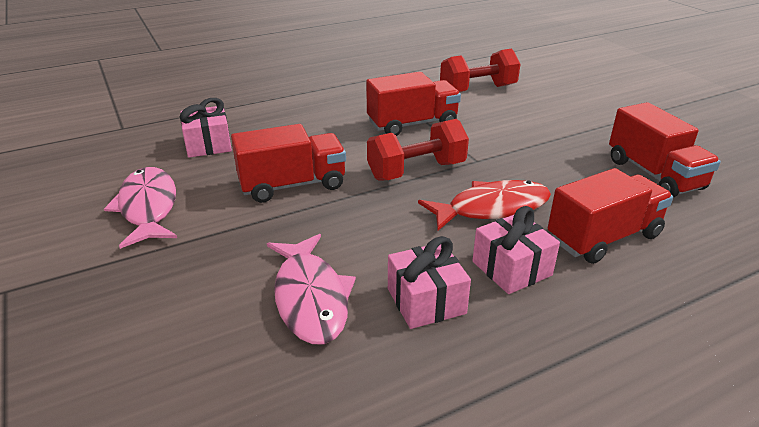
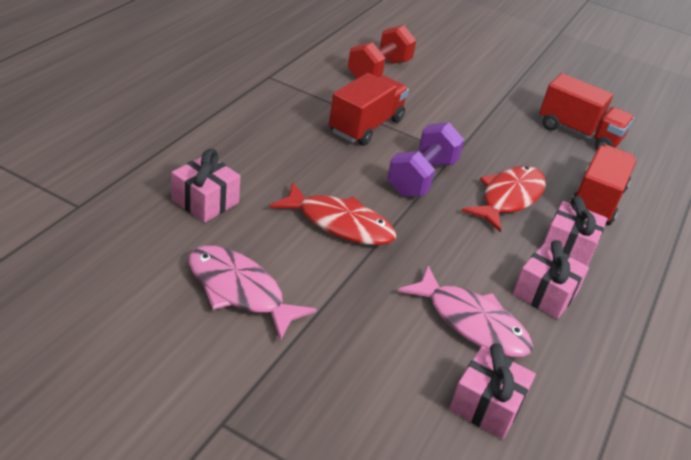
camera: 40 degrees left, 5 degrees up
(227, 375) = (486, 405): none -> pink gift
(292, 185) = (339, 224): red truck -> red fish
(416, 171) = (421, 178): red dumbbell -> purple dumbbell

